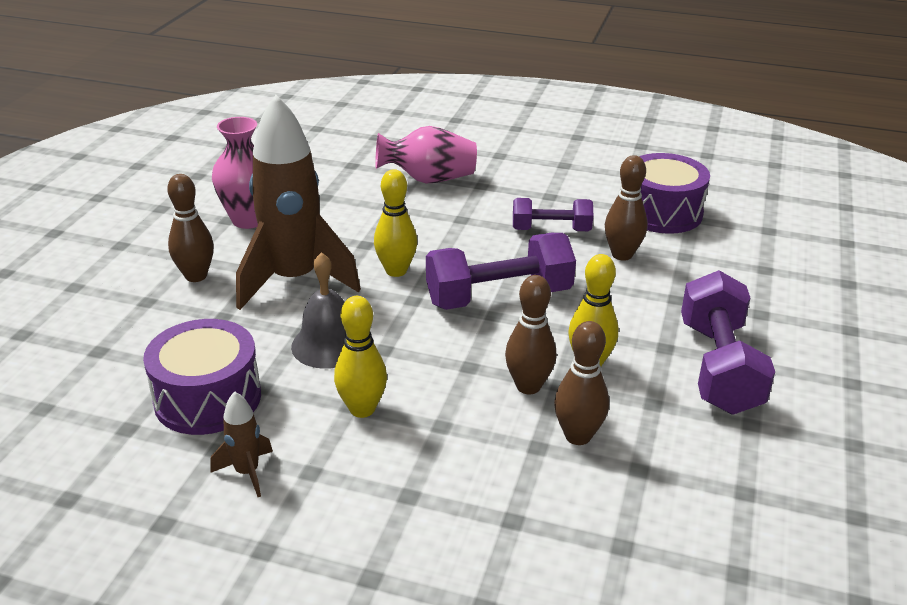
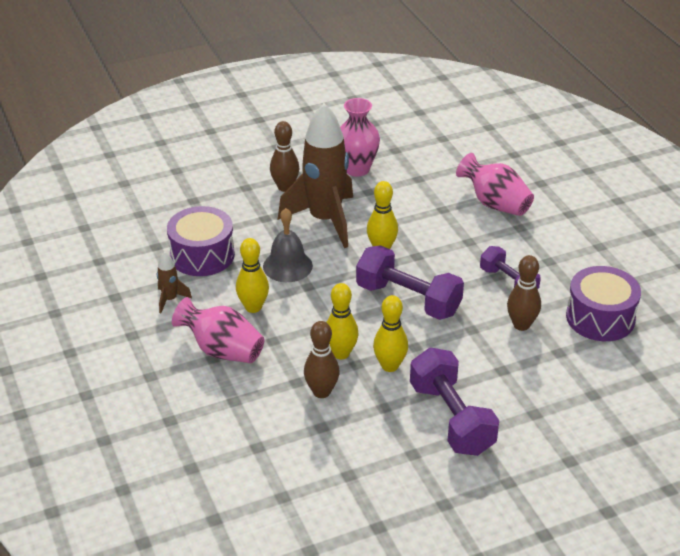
camera: 50 degrees right, 5 degrees up
(405, 478) = (222, 350): none -> pink vase
(528, 386) = (341, 353): brown bowling pin -> yellow bowling pin
(719, 367) = (451, 418): purple dumbbell -> purple dumbbell turned 75 degrees counterclockwise

